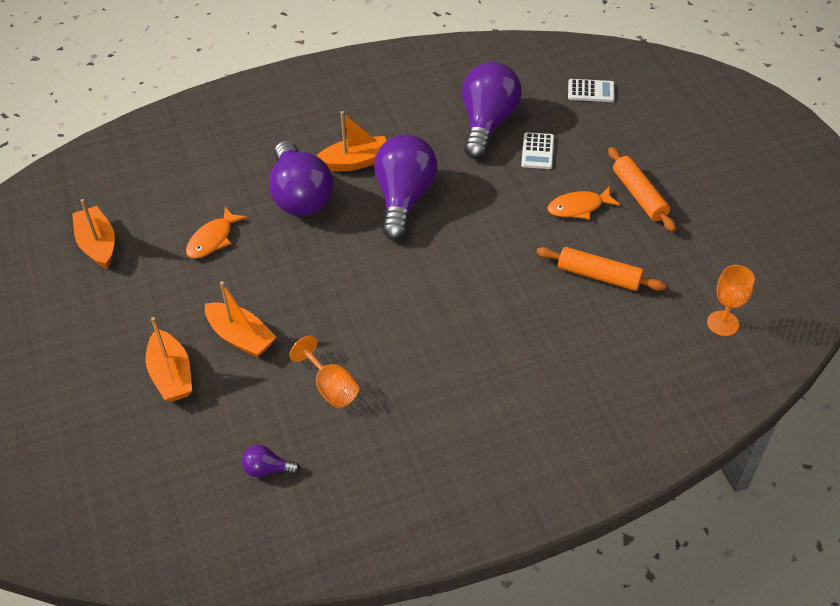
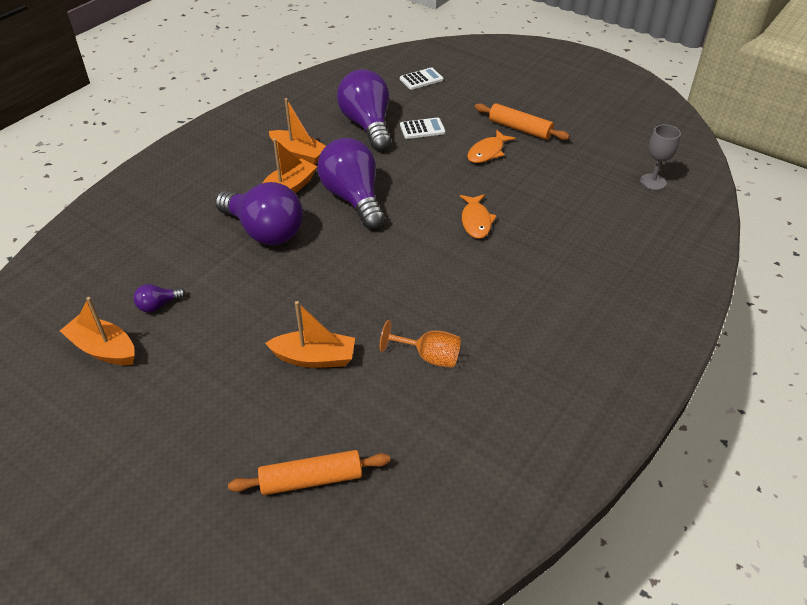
camera: 35 degrees left, 5 degrees down
(171, 375) = (279, 419): orange boat -> orange boat (298, 154)
(212, 239) = (215, 296): orange fish -> orange fish (476, 221)
(267, 469) = (438, 447): purple light bulb -> purple light bulb (158, 305)
(537, 151) = (422, 129): white calculator -> white calculator turned 75 degrees counterclockwise
(599, 276) = (545, 188): orange rolling pin -> orange rolling pin (311, 479)
(722, 323) = (653, 182): orange goblet -> grey goblet

